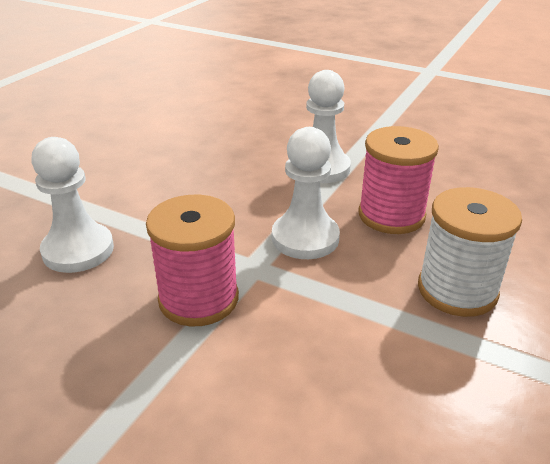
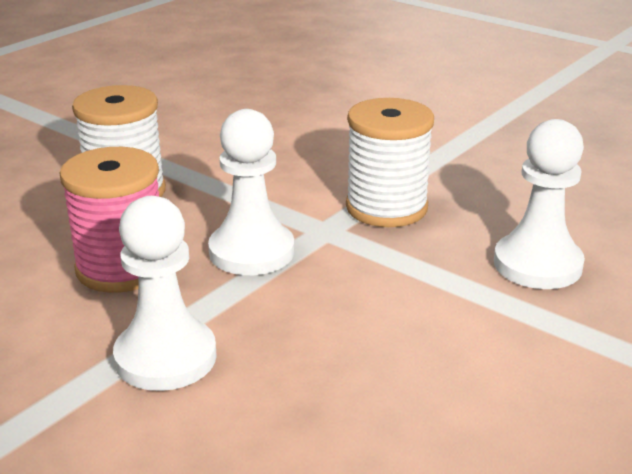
camera: 170 degrees left, 5 degrees down
(198, 299) = (386, 207): pink spool -> white spool

